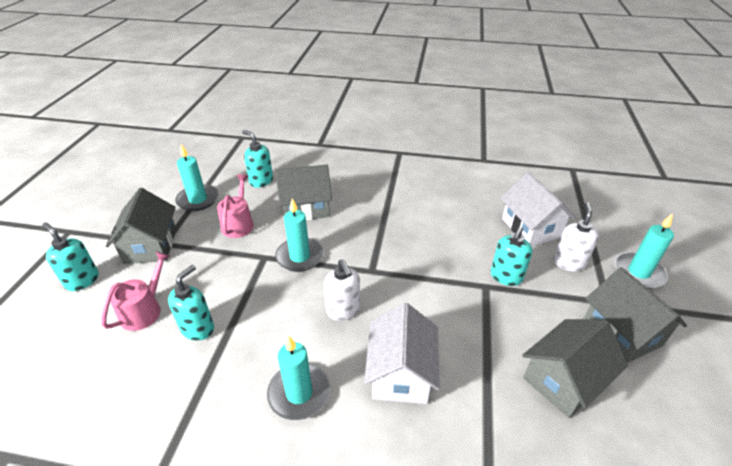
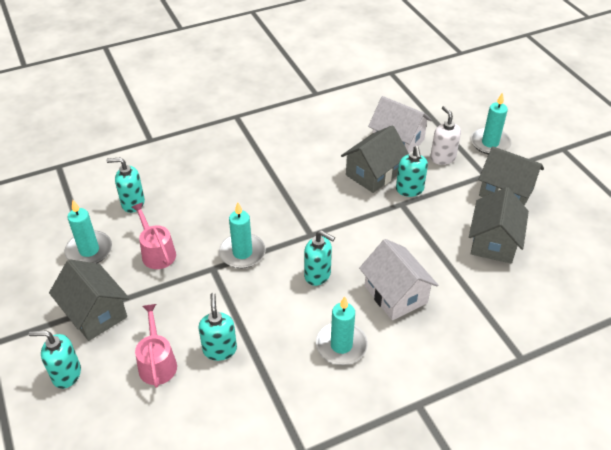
camera: 35 degrees left, 5 degrees up
(306, 208) = (203, 208): grey house -> grey house (373, 173)
(343, 310) = (317, 275): white soap dispenser -> turquoise soap dispenser

